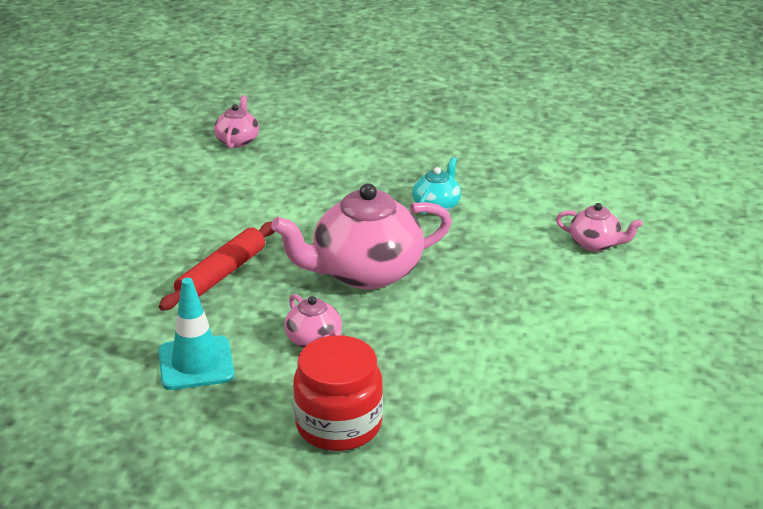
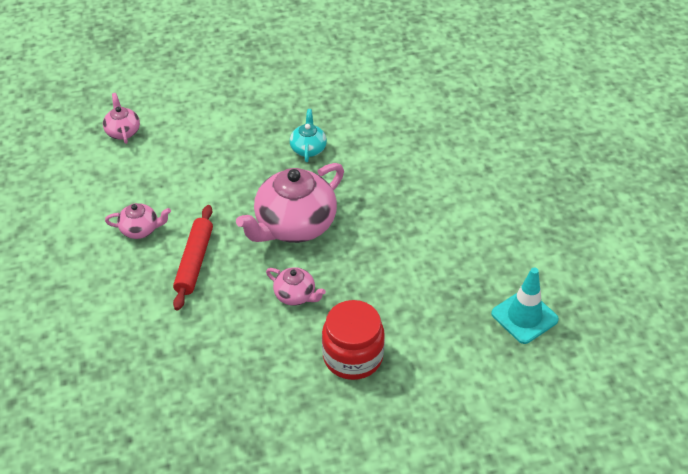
camera: 25 degrees left, 15 degrees up
(196, 363) = (227, 343): turquoise traffic cone -> turquoise traffic cone (524, 316)
(595, 244) = (432, 148): pink teapot -> pink teapot (140, 229)

